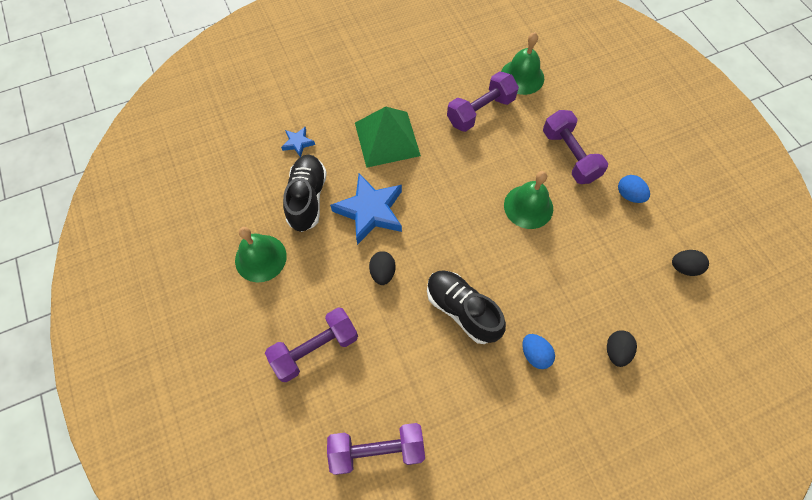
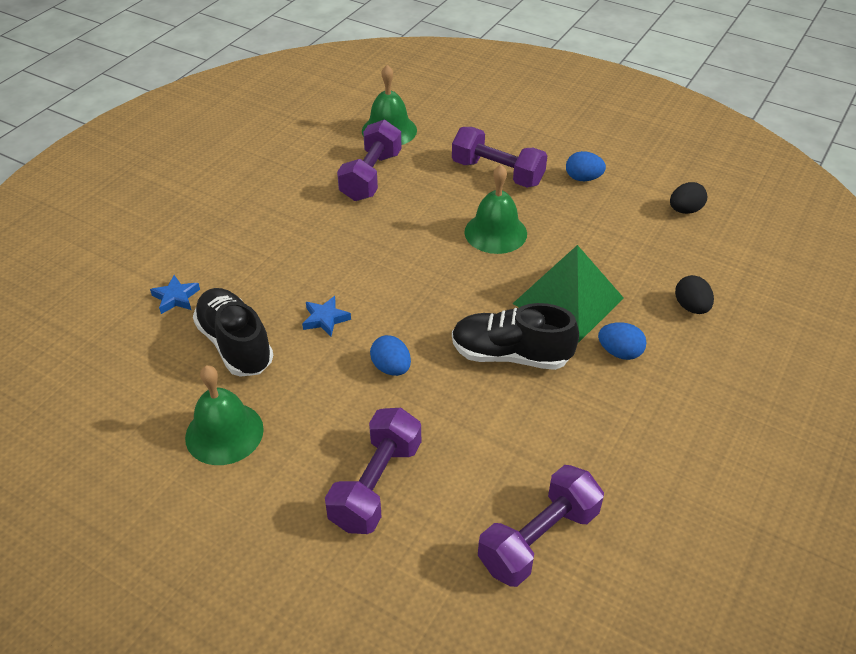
camera: 35 degrees left, 20 degrees down
(370, 211) = (325, 319): blue star -> blue star, size x0.48
(382, 272) = (391, 368): black egg -> blue egg
(387, 139) = (285, 245): green pyramid -> green pyramid (568, 300)

